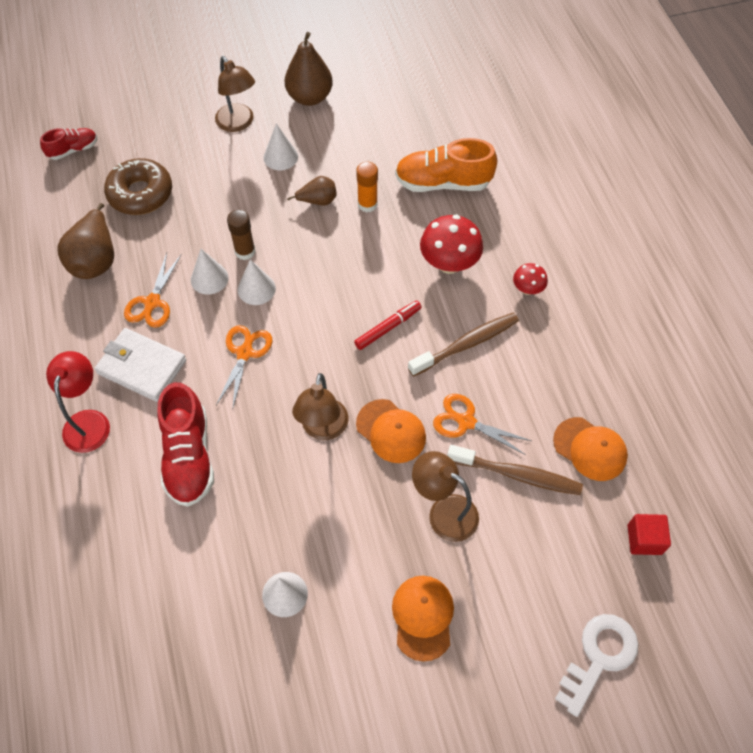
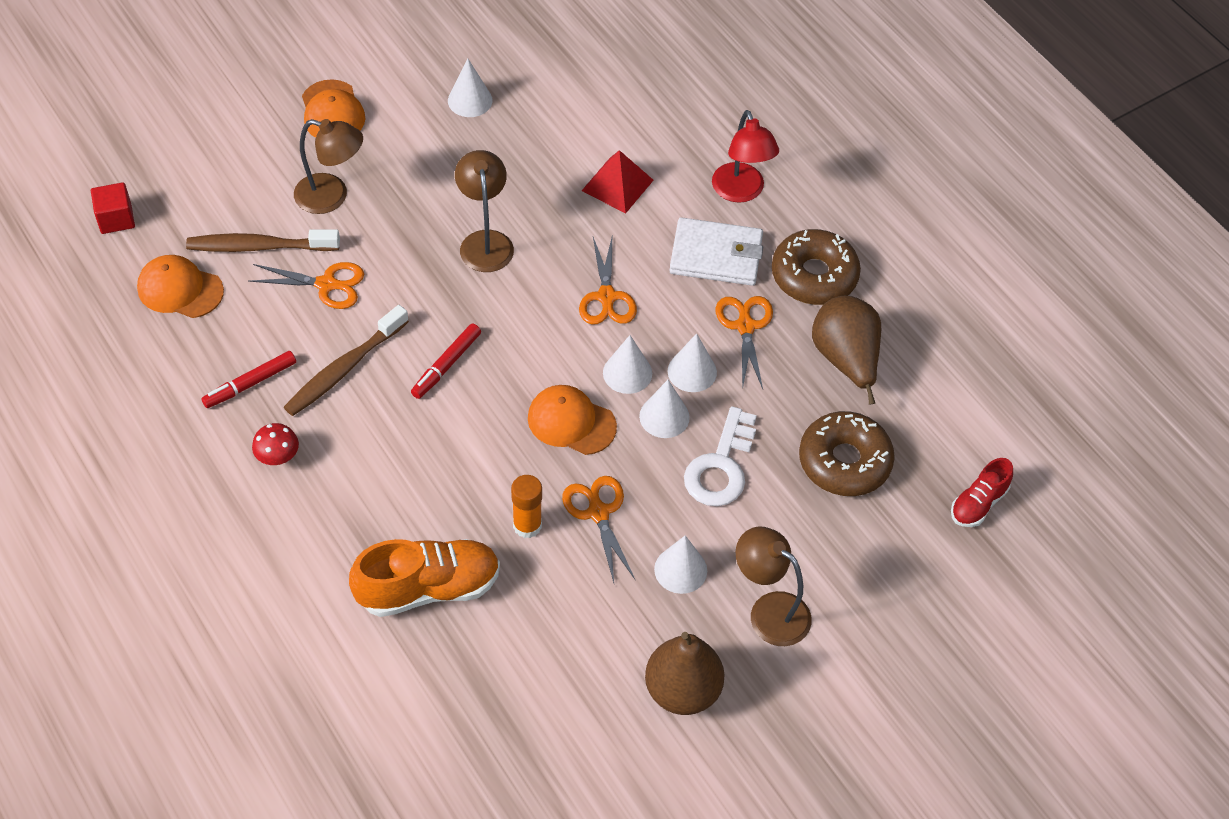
camera: 160 degrees right, 5 degrees down
(76, 330) = (814, 276): none -> brown donut
(189, 456) = (617, 185): red shoe -> red pyramid
(245, 251) = (664, 416): brown glue stick -> white cone
(318, 201) = (598, 513): brown pear -> orange scissors
(391, 431) = (409, 256): orange cap -> orange cap (571, 422)
(449, 263) = (390, 467): red mushroom -> none
(541, 350) = (250, 384): none -> red marker
(599, 657) = (158, 119): white key -> white key (721, 466)

